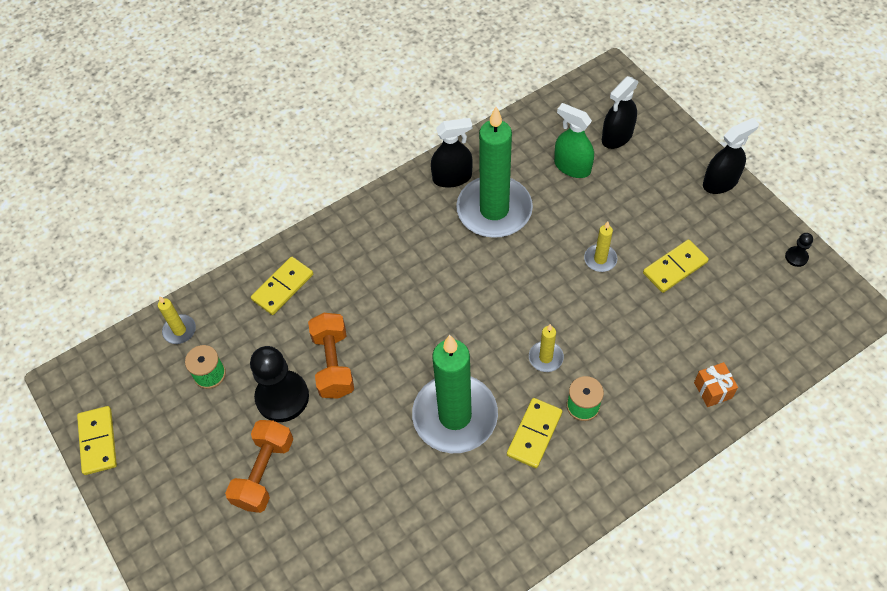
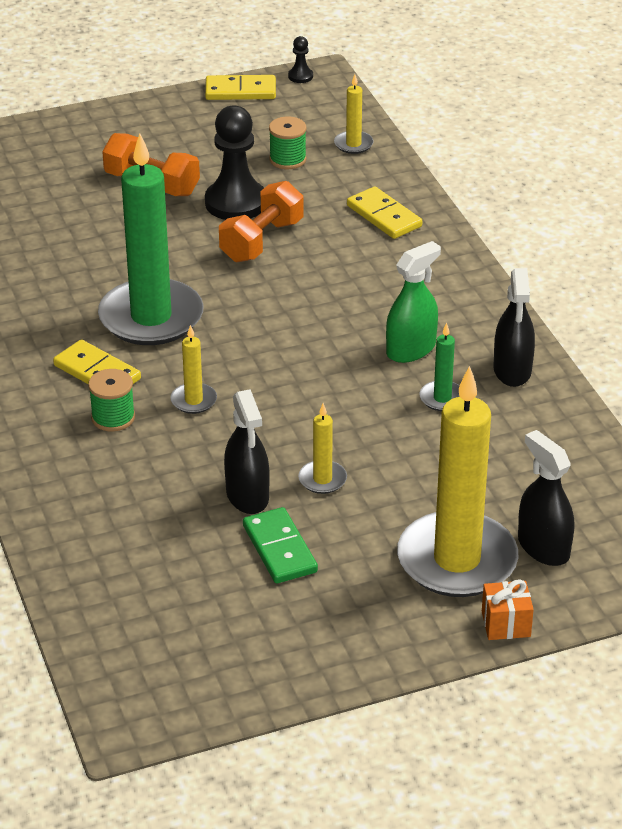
camera: 100 degrees right, 20 degrees down
(333, 364) = (262, 241): orange dumbbell -> orange dumbbell turned 60 degrees counterclockwise
(494, 210) = (442, 398): green candle -> green candle, size x0.42
(572, 167) = (497, 487): green spray bottle -> green spray bottle (411, 349)
(645, 175) = (457, 560): none -> yellow candle
(675, 268) = (279, 549): yellow domino -> green domino
(712, 390) = (76, 535): orange gift -> orange gift (506, 624)
(720, 182) = (416, 640): black spray bottle -> black spray bottle (247, 495)
(796, 257) = (245, 685): black pawn -> black pawn (300, 76)

